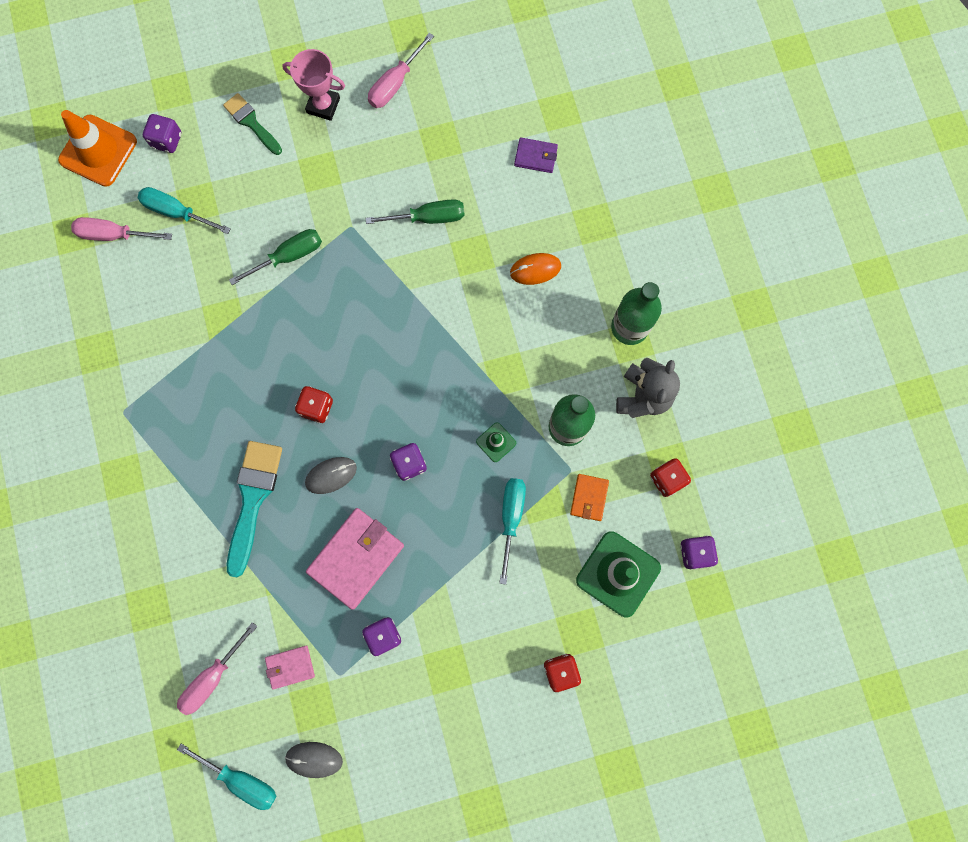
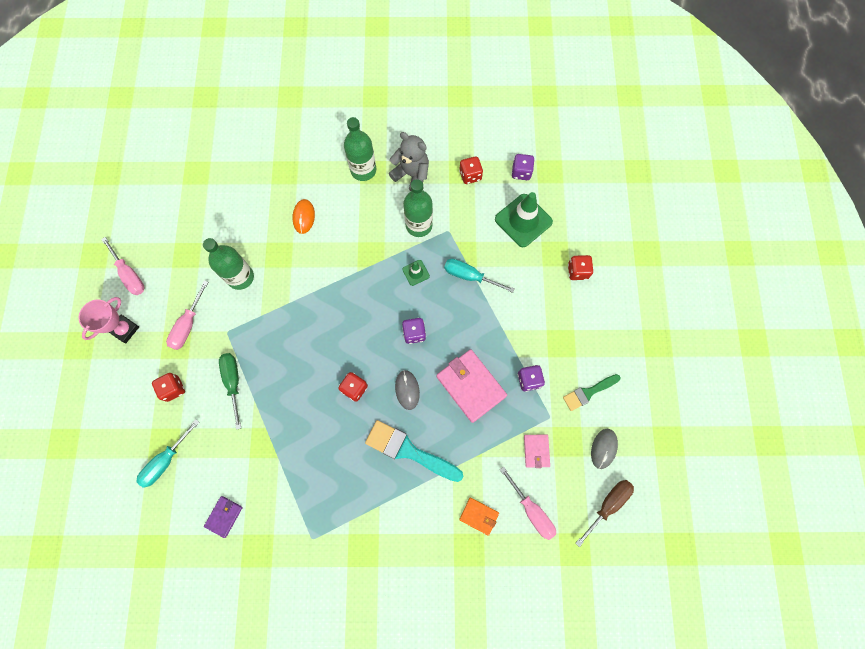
camera: 75 degrees left, 5 degrees down
(98, 151) = (89, 515): orange traffic cone -> none
(114, 235) = (165, 516): pink screwdriver -> pink screwdriver (188, 324)
(167, 140) = (103, 456): purple dice -> none
(240, 779) = (607, 505): turquoise screwdriver -> brown screwdriver
(251, 122) = (116, 386): green brush -> green brush (588, 392)
(264, 189) = (173, 389): none -> red dice
(428, 218) = (240, 277): green screwdriver -> green bottle
(535, 156) = (223, 196): purple wallet -> purple wallet (224, 516)
(589, 497) = (469, 224): orange wallet -> orange wallet (479, 516)

